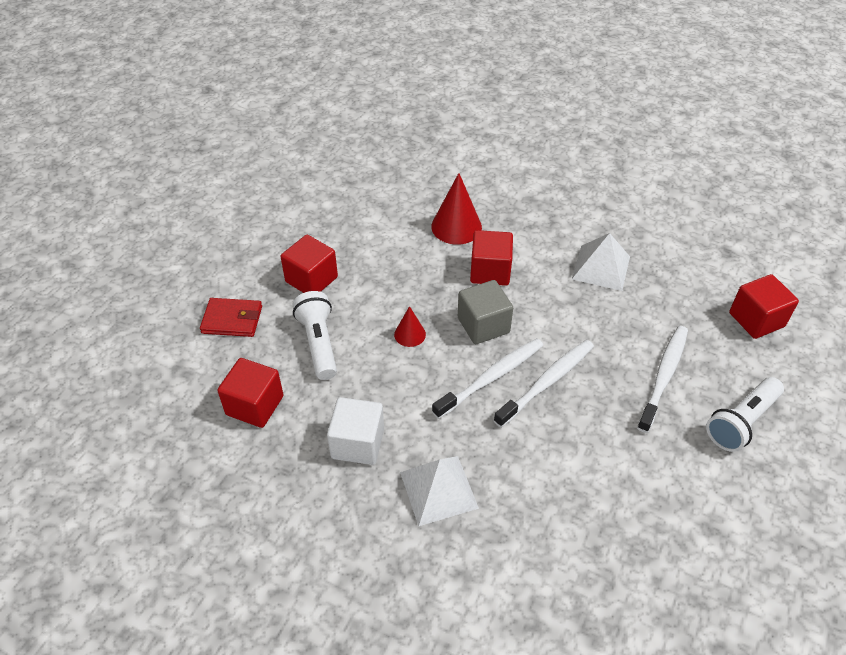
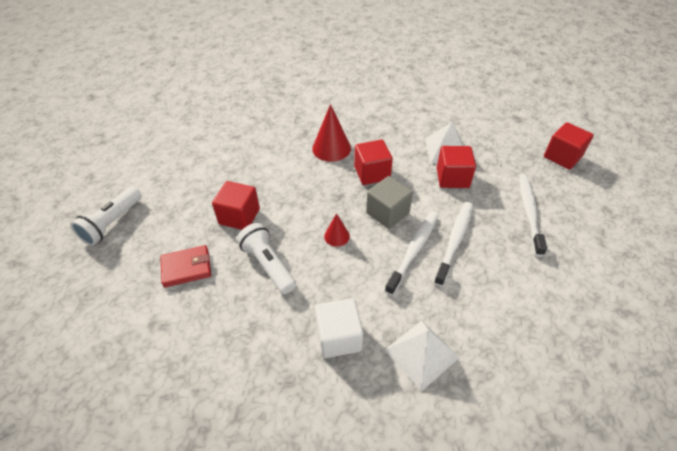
camera: 20 degrees left, 0 degrees up
(255, 405) = (237, 334): red cube -> red cube (452, 178)
(741, 422) = (596, 228): white flashlight -> white flashlight (112, 223)

